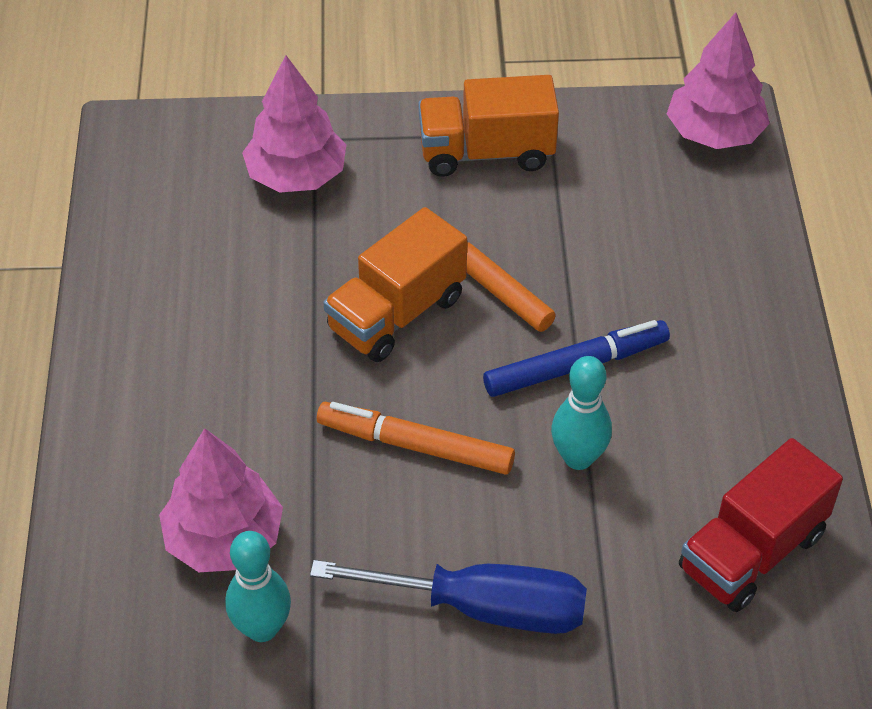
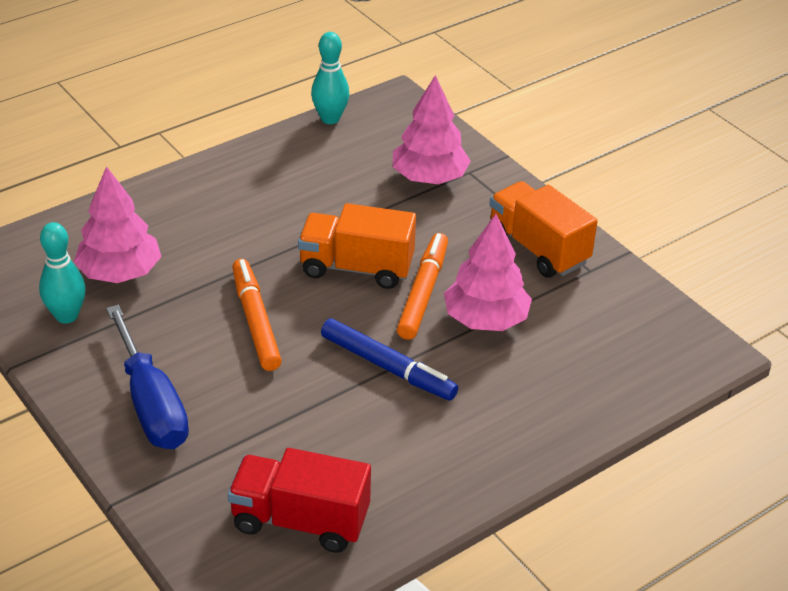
camera: 55 degrees right, 10 degrees down
(578, 458) = (309, 400): turquoise bowling pin -> turquoise bowling pin (330, 119)
(714, 133) = (681, 351): pink tree -> pink tree (486, 319)

